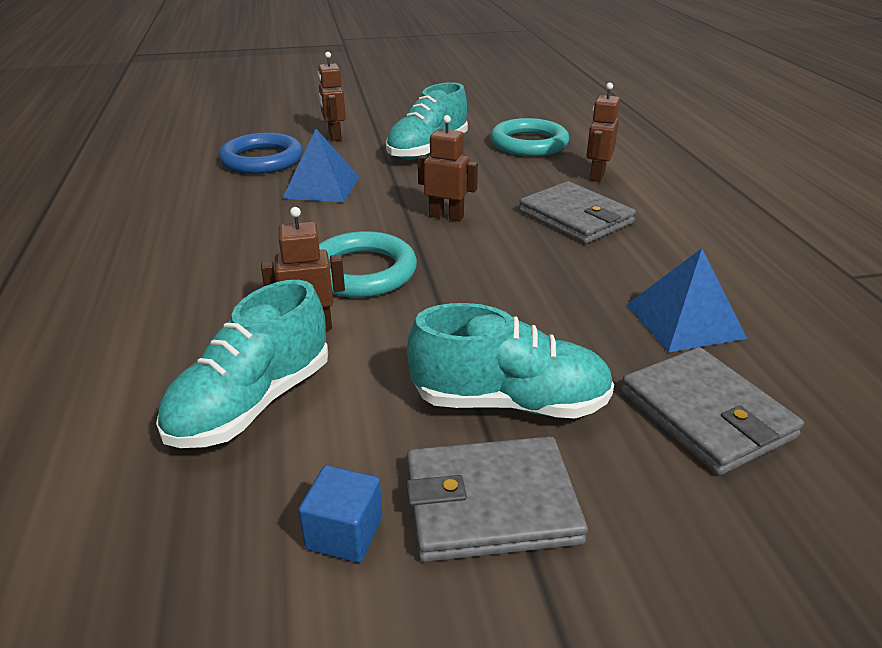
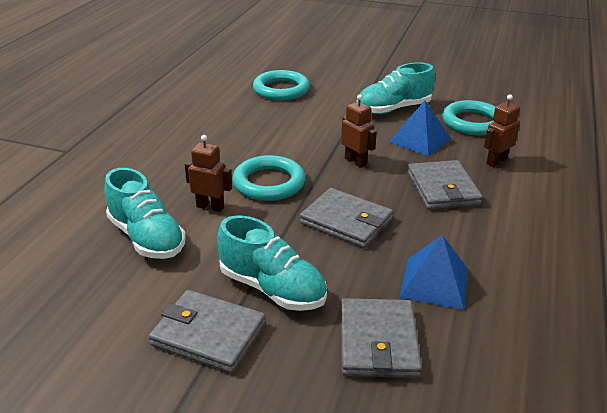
camera: 30 degrees right, 0 degrees up
(252, 403) = (146, 238): turquoise shoe -> turquoise shoe turned 105 degrees counterclockwise
(262, 160) = (281, 89): blue ring -> turquoise ring
(322, 187) = (299, 119): blue pyramid -> blue pyramid (419, 140)
(334, 136) = (341, 83): brown robot -> none
(344, 533) = (130, 317): blue cube -> none
(510, 286) = (346, 221): none -> grey wallet

